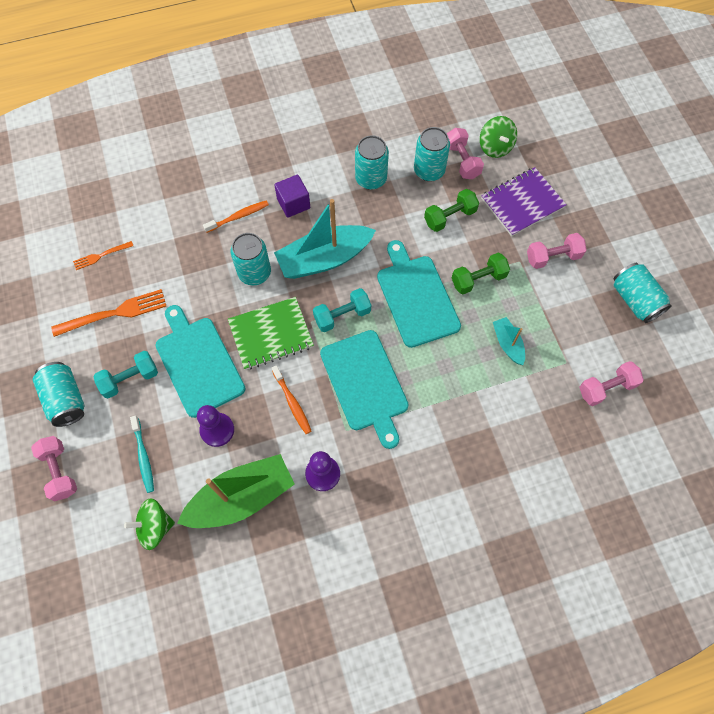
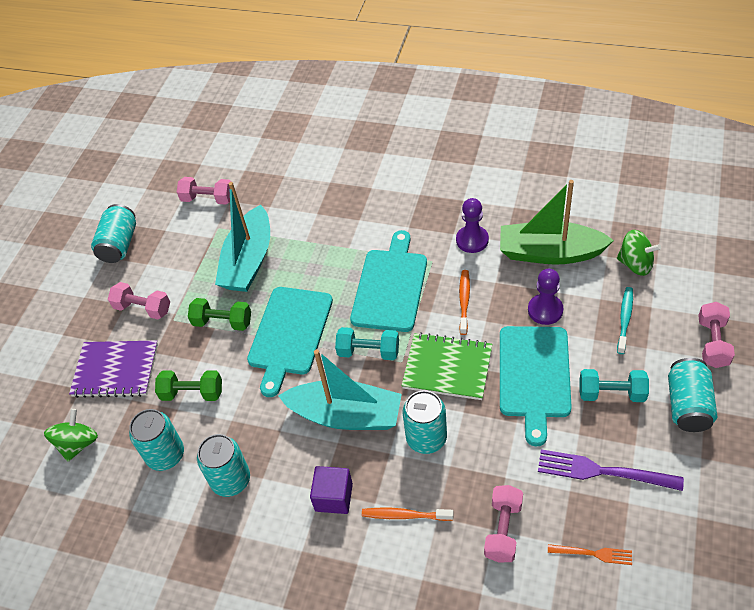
camera: 140 degrees left, 15 degrees down
(115, 313) = (602, 471): orange fork -> purple fork
(462, 161) = (124, 447): pink dumbbell -> pink dumbbell (503, 530)
(507, 344) = (248, 261): turquoise boat -> turquoise boat, size x2.02

